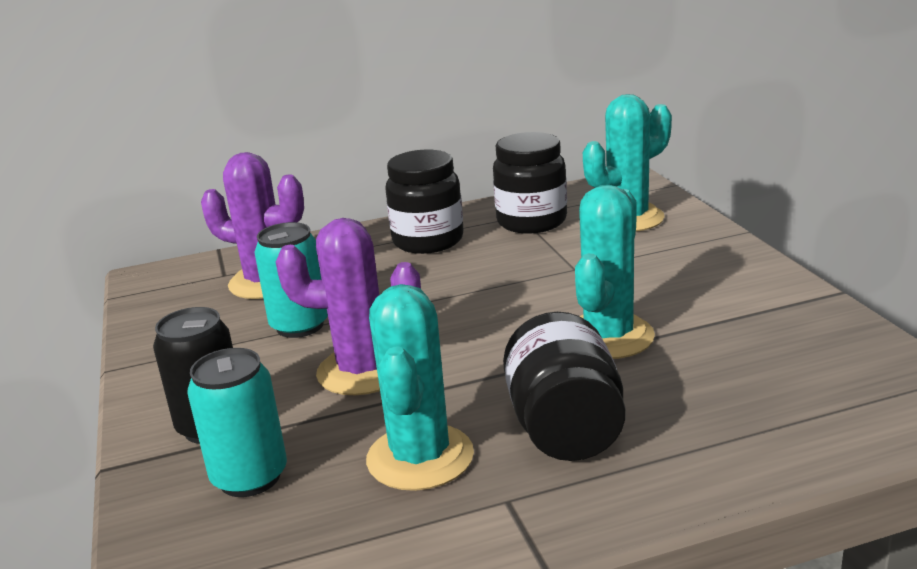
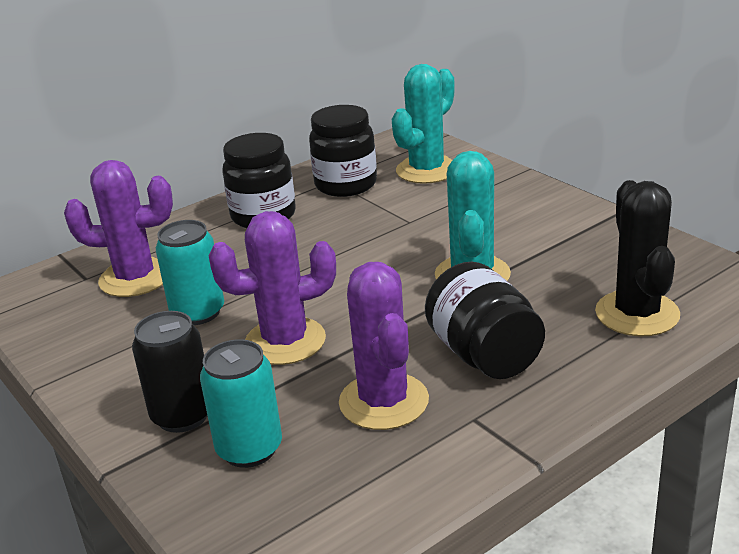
camera: 20 degrees left, 5 degrees up
(420, 457) = (384, 401): turquoise cactus -> purple cactus
(783, 417) = (637, 314): none -> black cactus

